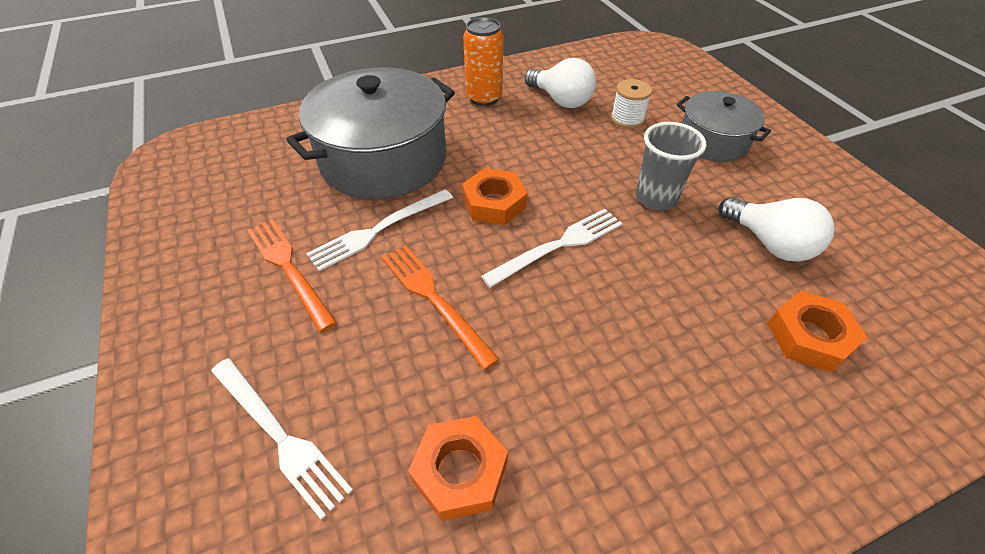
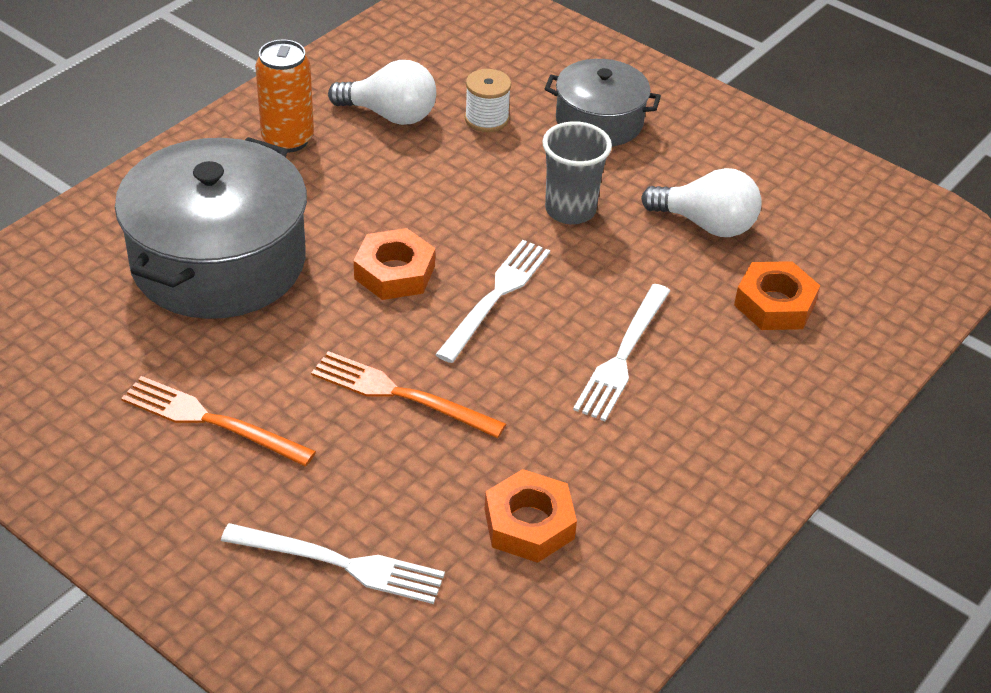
camera: 30 degrees left, 5 degrees down
(378, 230) = (282, 346): white fork -> white fork (623, 355)

